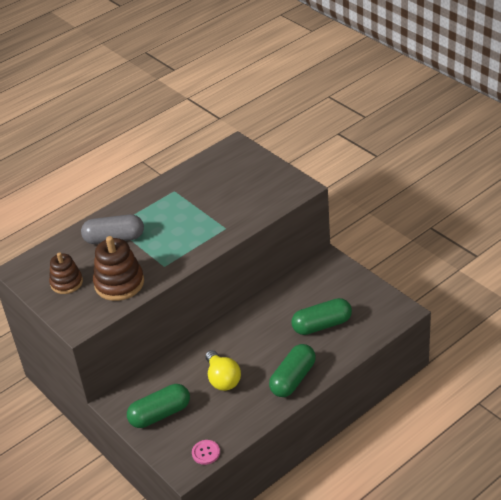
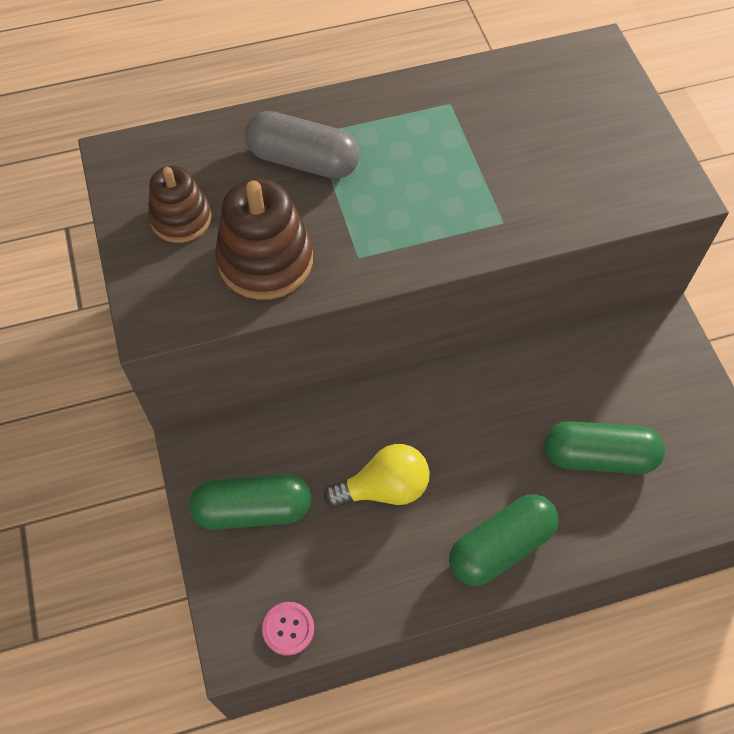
camera: 20 degrees right, 20 degrees up
(222, 379) = (384, 488): yellow light bulb -> yellow light bulb turned 105 degrees counterclockwise

